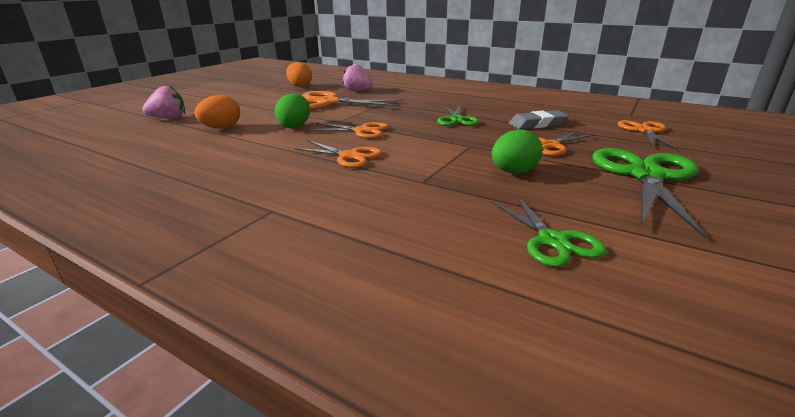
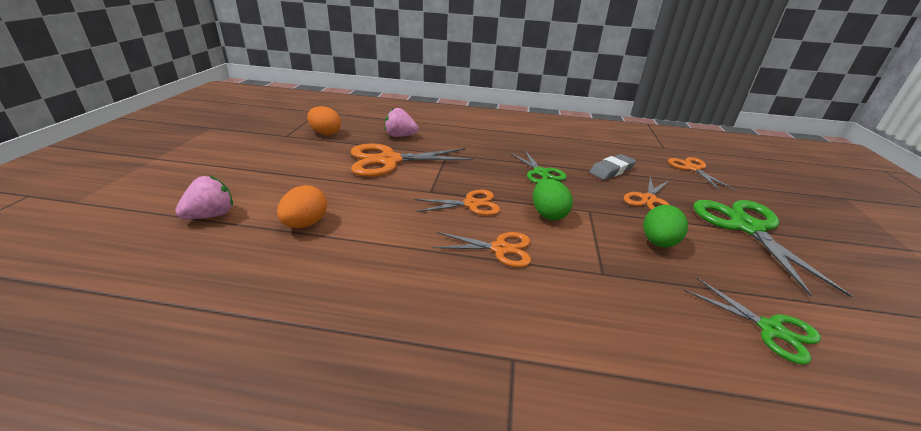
camera: 25 degrees left, 5 degrees up
(295, 126) = (392, 207): green egg -> green egg (548, 214)

